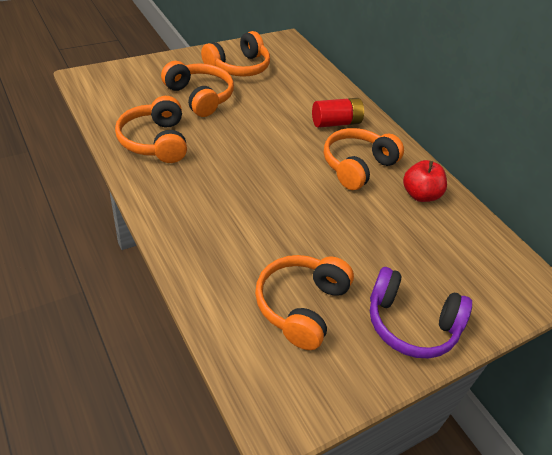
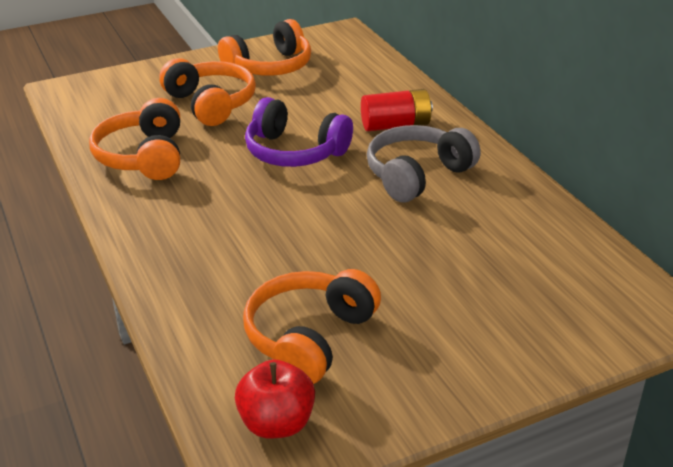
camera: 10 degrees right, 10 degrees down
(357, 166) = (417, 175): orange headphones -> grey headphones
(411, 324) = (461, 356): purple headphones -> purple headphones (295, 152)
(420, 195) = (502, 206): red apple -> red apple (276, 423)

